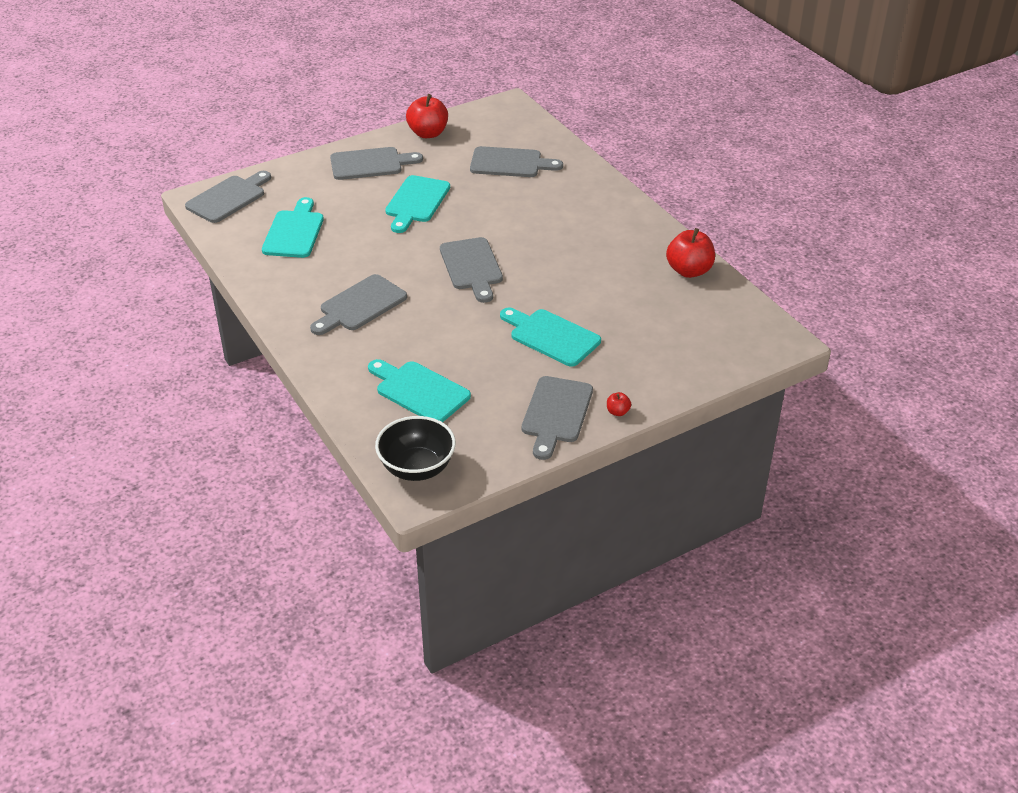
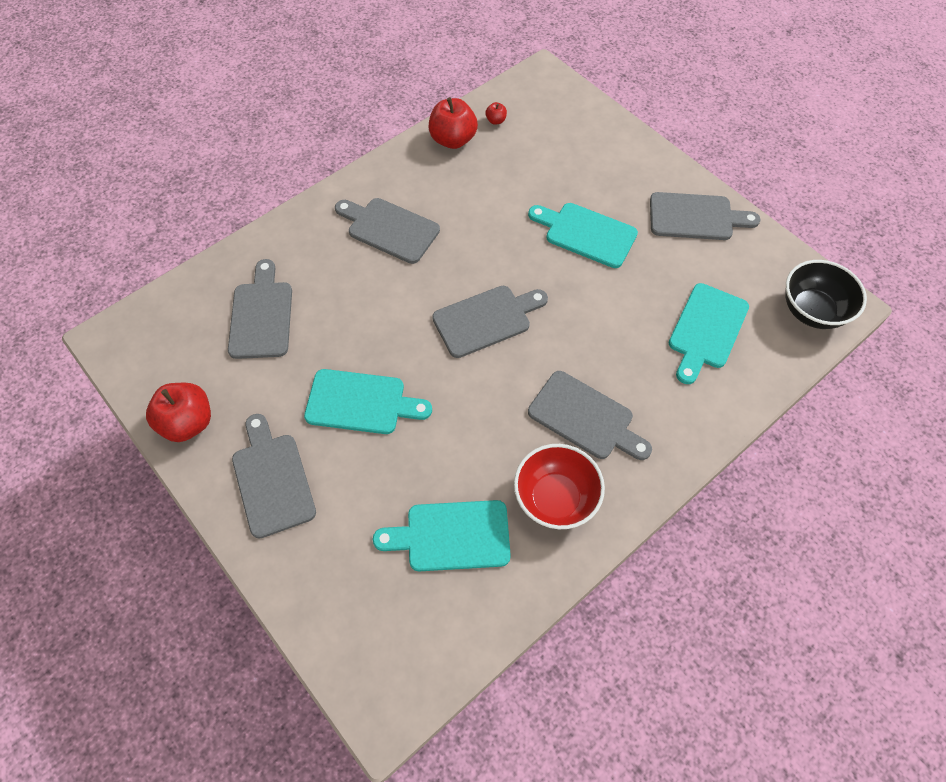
camera: 100 degrees left, 20 degrees up
(228, 198) = (380, 659): grey cutting board -> grey cutting board (389, 229)
(299, 280) = (555, 498): none -> red bowl
(551, 336) = (586, 234): turquoise cutting board -> turquoise cutting board turned 90 degrees clockwise
(617, 412) = (676, 175): red apple -> red apple (496, 121)

